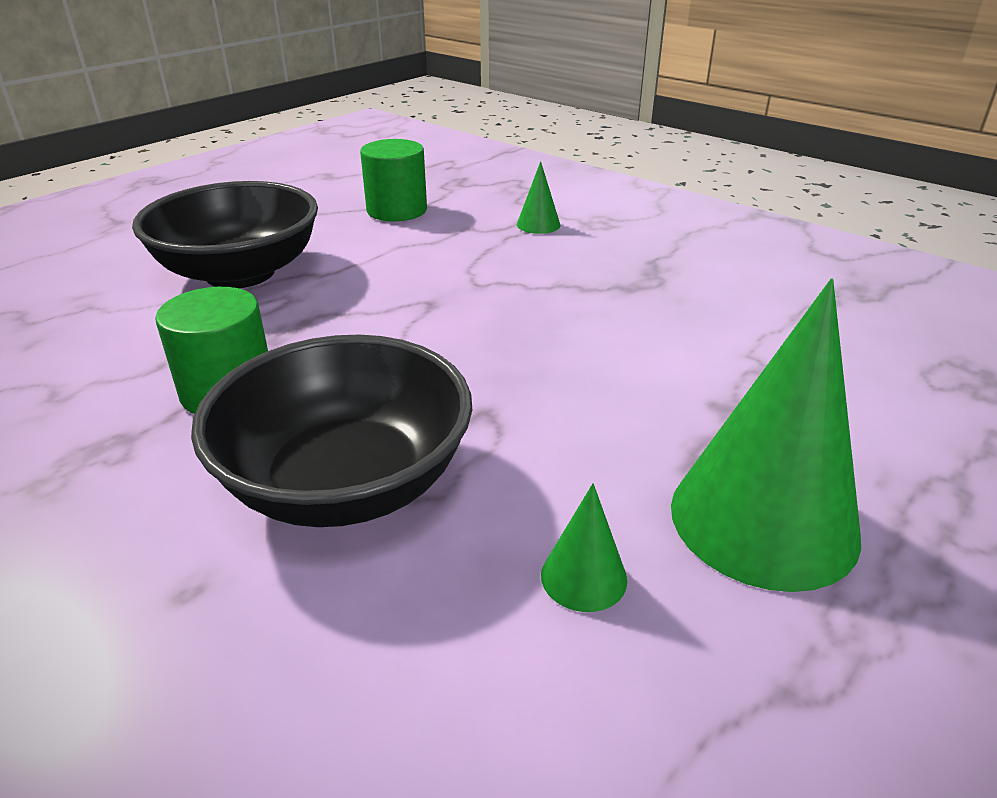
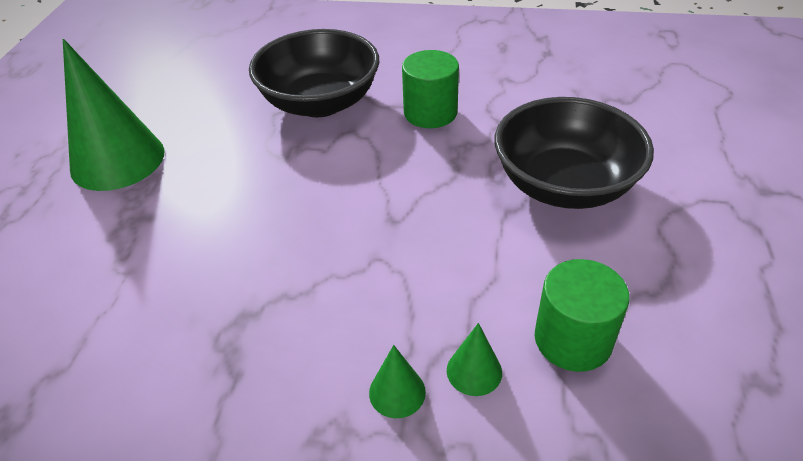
camera: 150 degrees right, 10 degrees up
(583, 577) = (195, 111): green cone -> green cone (474, 371)

